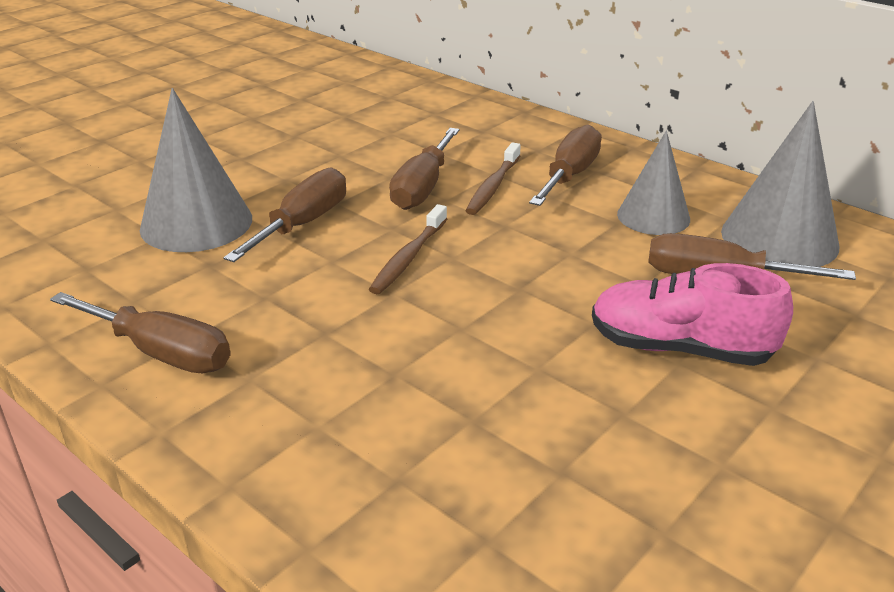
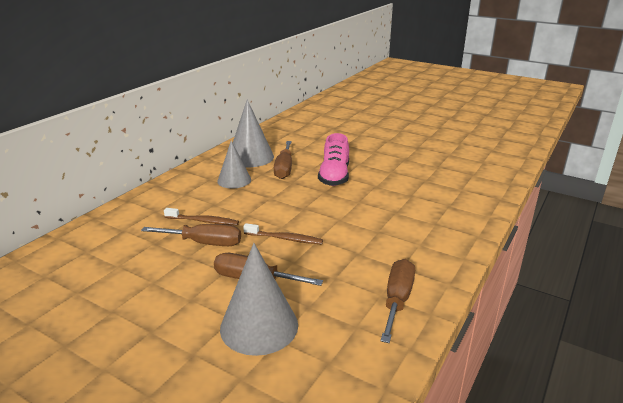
camera: 100 degrees left, 5 degrees down
(569, 175) = (190, 200): brown screwdriver -> none

